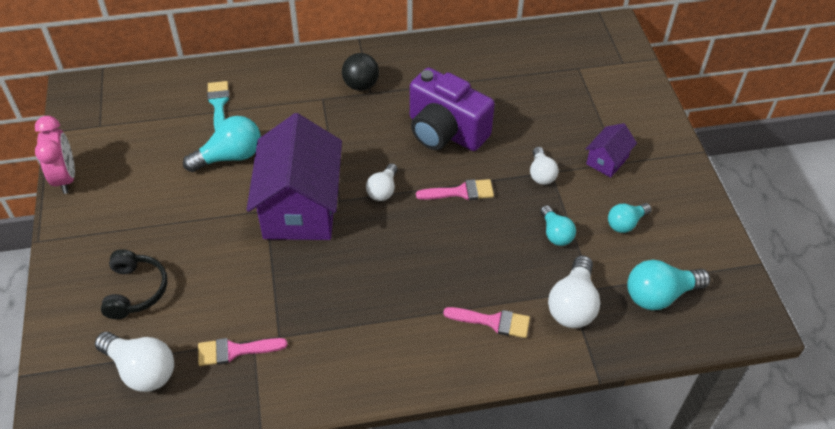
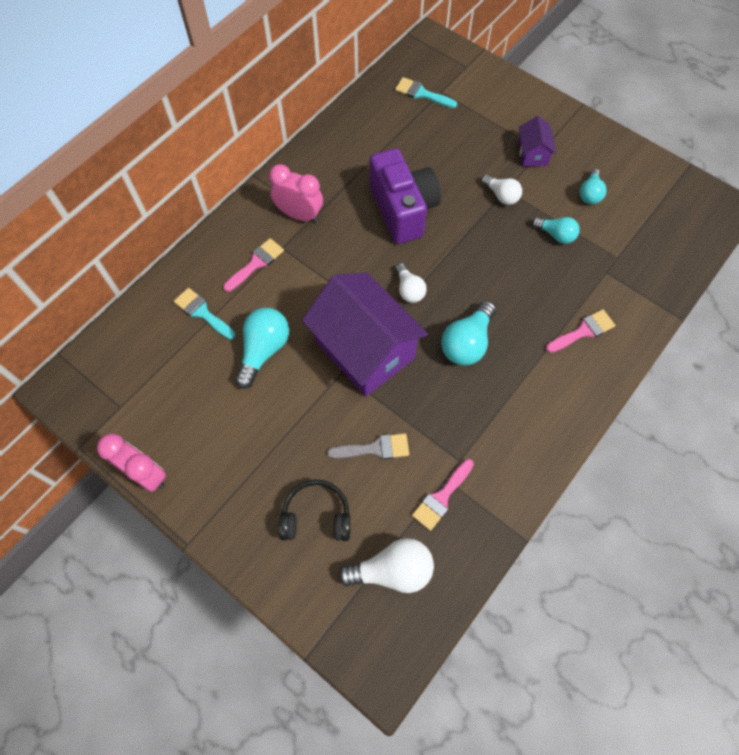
camera: 40 degrees left, 15 degrees up
(136, 290) = (316, 516): black headphones -> black headphones turned 45 degrees counterclockwise
(228, 279) = (375, 448): none -> grey brush
(361, 85) = (299, 215): black ball -> pink clock
(445, 132) = (403, 210): purple camera -> purple camera turned 105 degrees counterclockwise
(461, 192) = (464, 250): pink brush -> pink brush (256, 263)
(559, 60) = (421, 93): none -> turquoise brush
(573, 305) = (617, 279): white light bulb -> none
(659, 295) = (658, 231): turquoise light bulb -> turquoise light bulb (467, 343)

